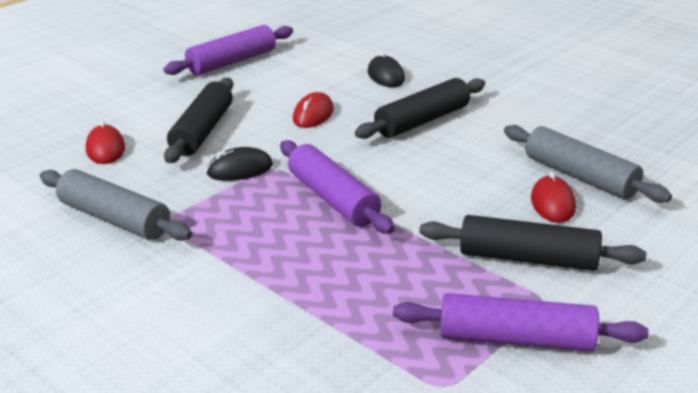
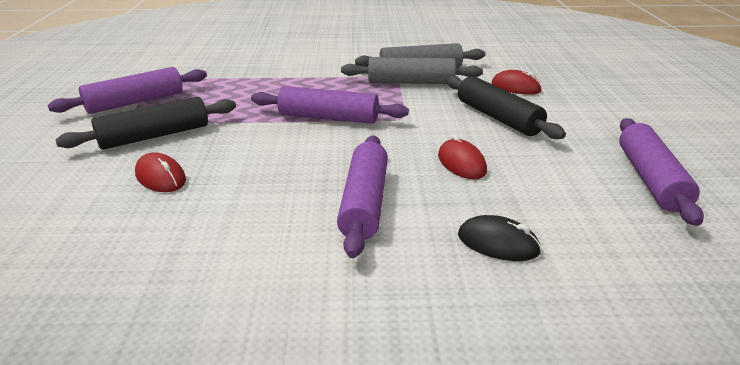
camera: 135 degrees right, 0 degrees up
(240, 170) = (417, 109): black mouse -> none
(422, 121) = (364, 203): black rolling pin -> purple rolling pin
(580, 176) = (148, 213): grey rolling pin -> grey rolling pin (411, 82)

